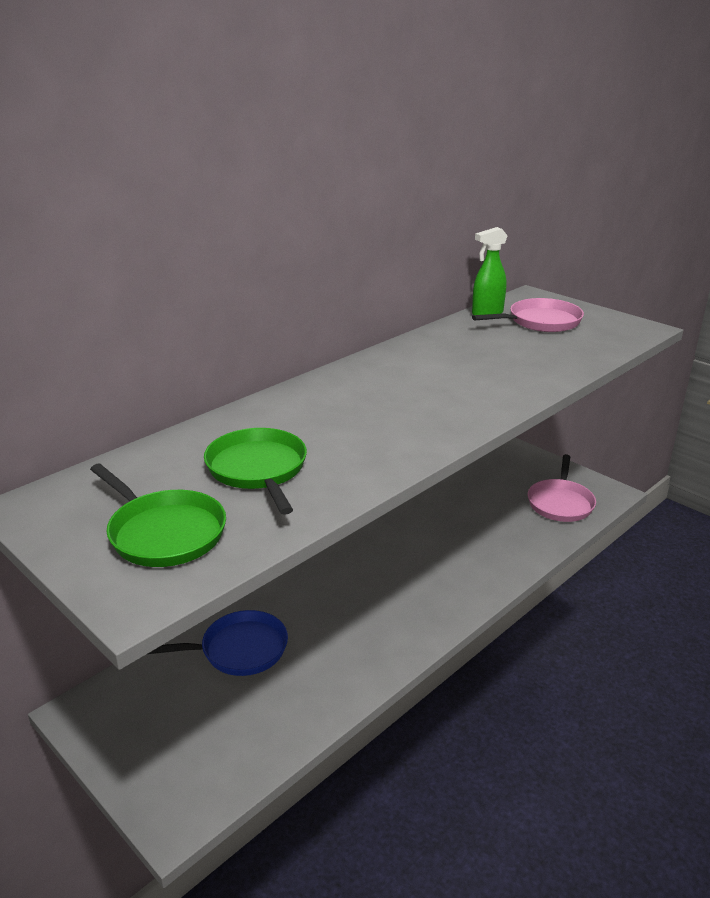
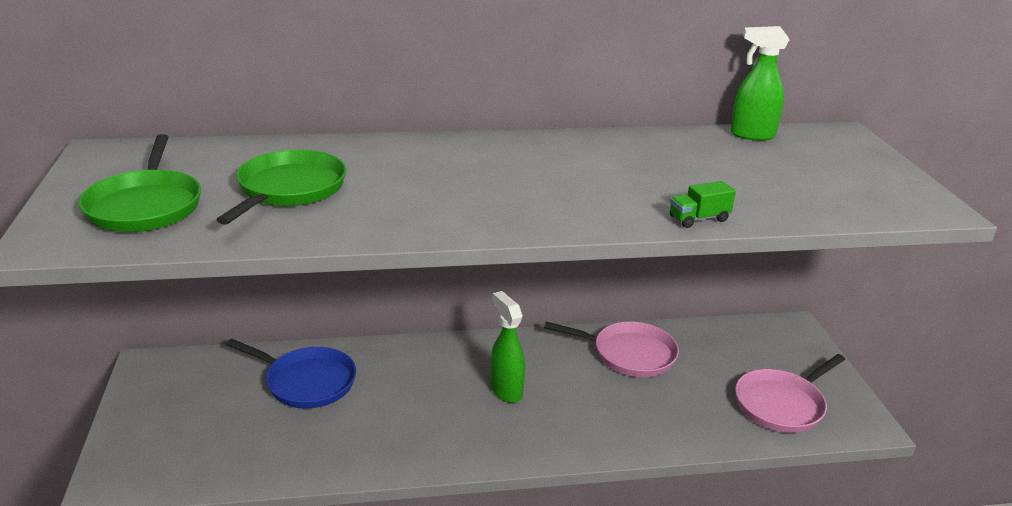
camera: 35 degrees right, 0 degrees up
(393, 578) = (506, 390): none -> green spray bottle
(540, 322) = (804, 161): pink pan -> pink pan (629, 354)
(547, 382) = (699, 219): none -> green truck

